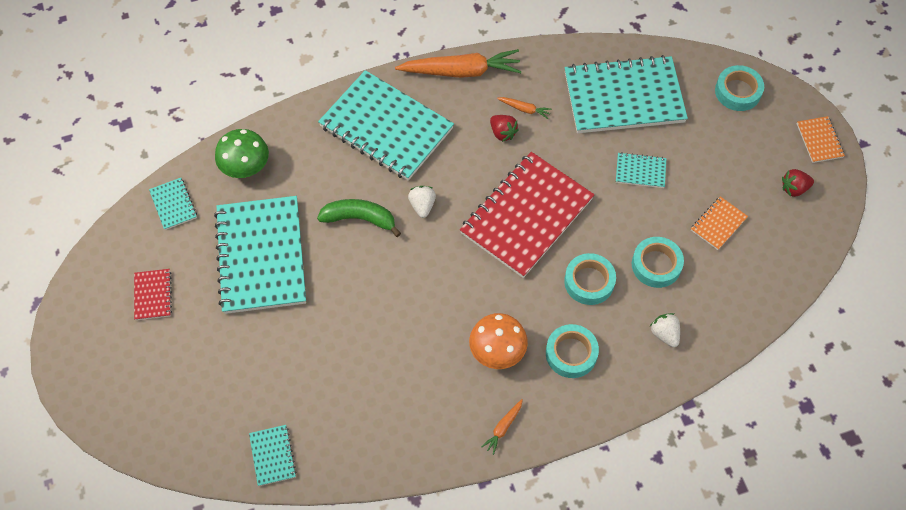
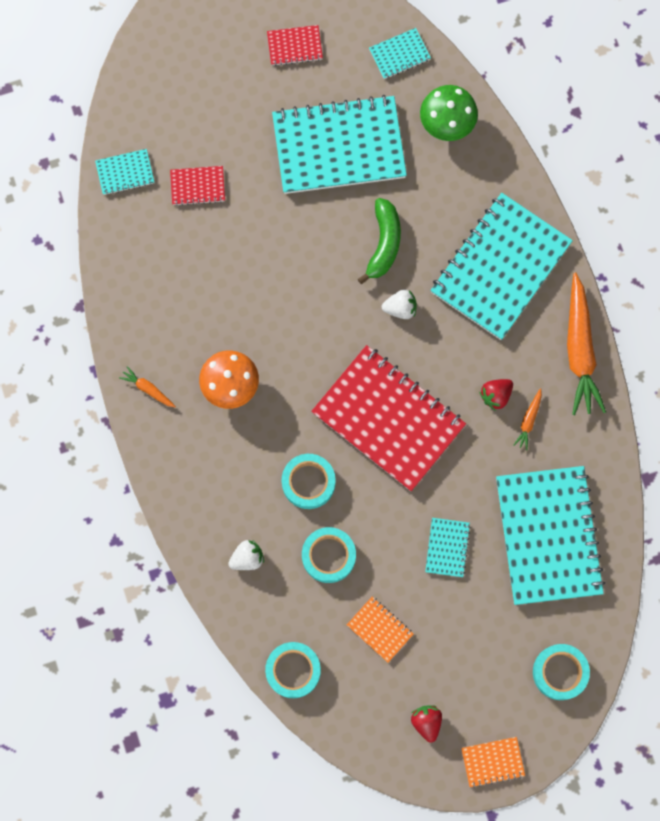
camera: 90 degrees right, 15 degrees up
(292, 384) = (197, 186): none -> red notebook
(571, 353) = (226, 459): turquoise tape -> turquoise tape (293, 670)

